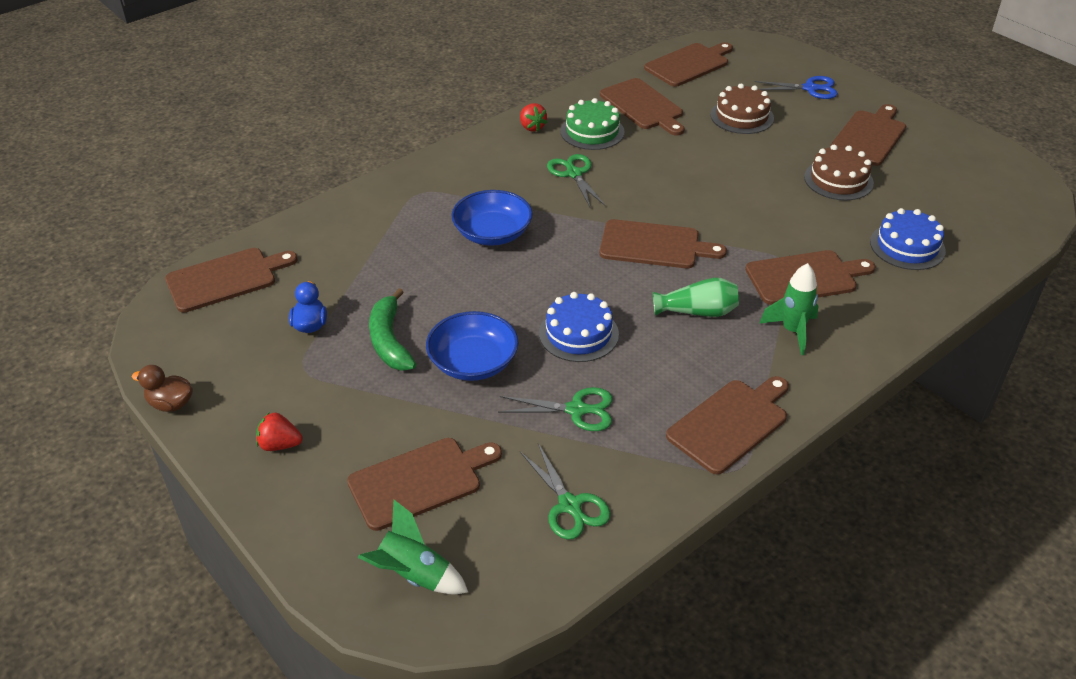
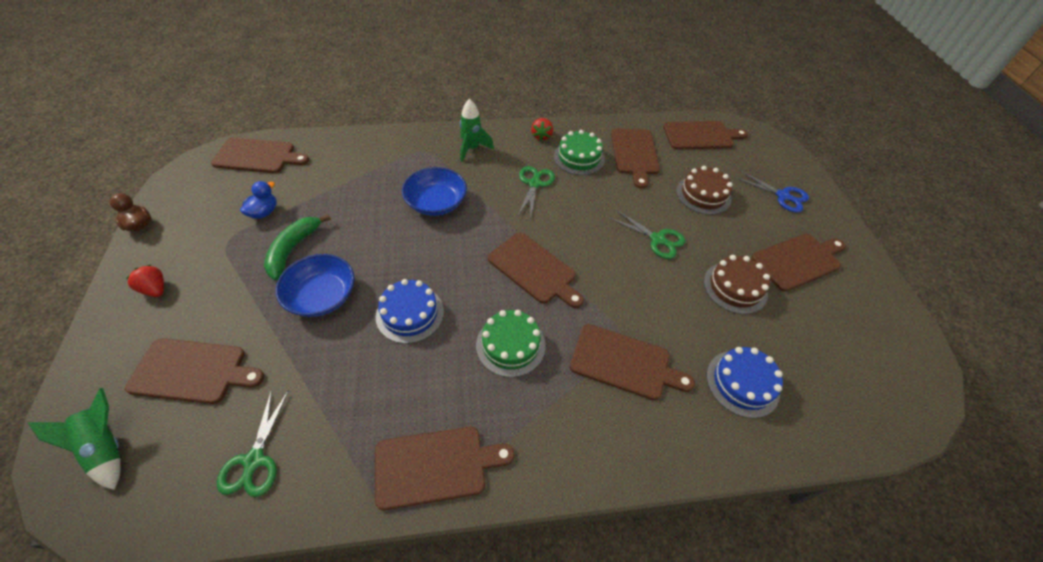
camera: 30 degrees right, 10 degrees up
(576, 410) = (343, 378): green scissors -> green scissors (657, 239)
(697, 311) = (510, 345): green vase -> green cake
(792, 331) = (566, 408): green rocket -> green rocket (472, 149)

